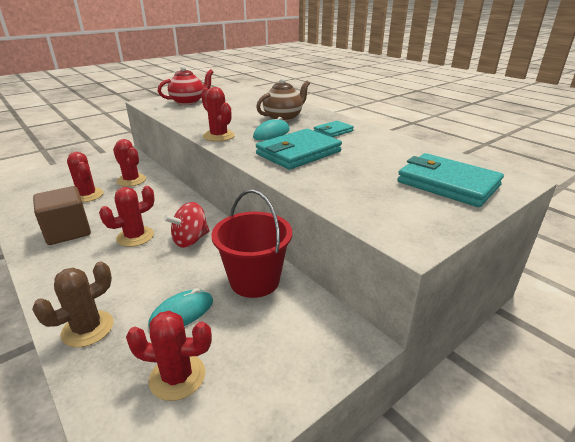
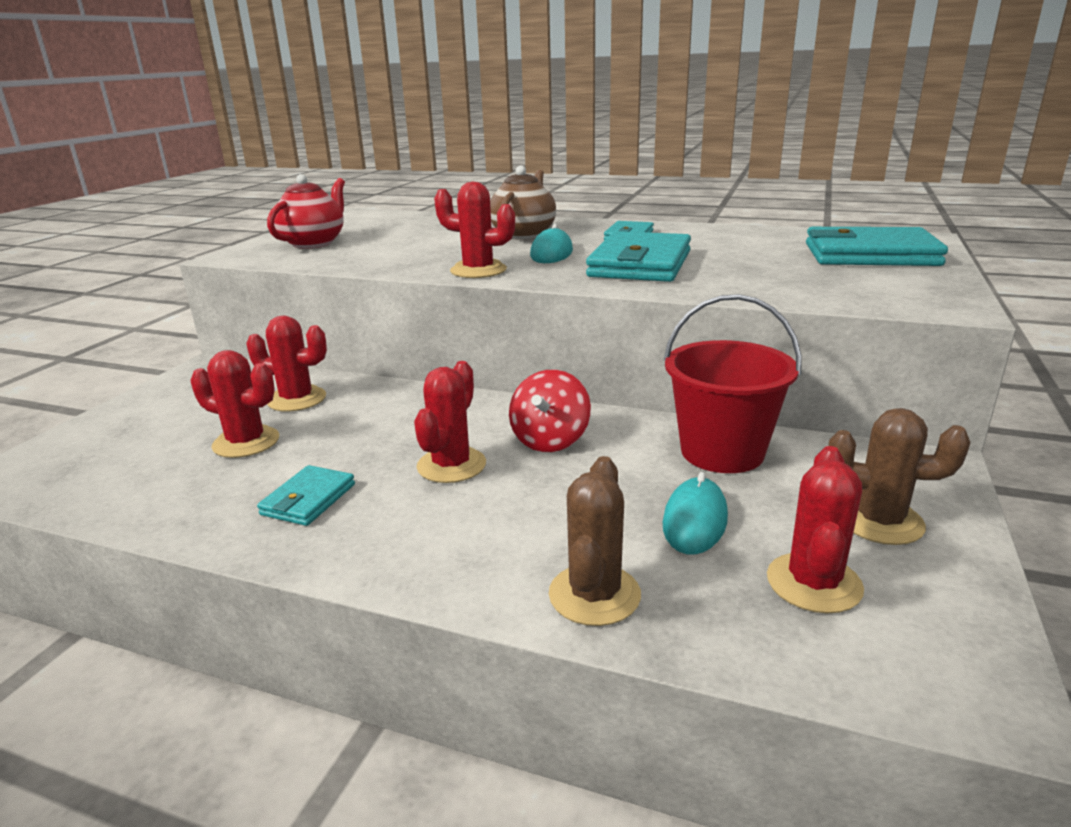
camera: 30 degrees left, 5 degrees down
(68, 231) = (308, 499): brown cube -> turquoise wallet
(177, 377) = (814, 583): red cactus -> red cactus turned 45 degrees counterclockwise
(266, 361) = (879, 521): none -> brown cactus

